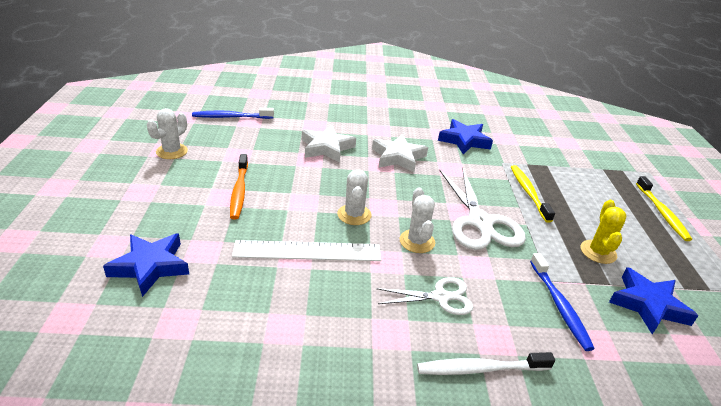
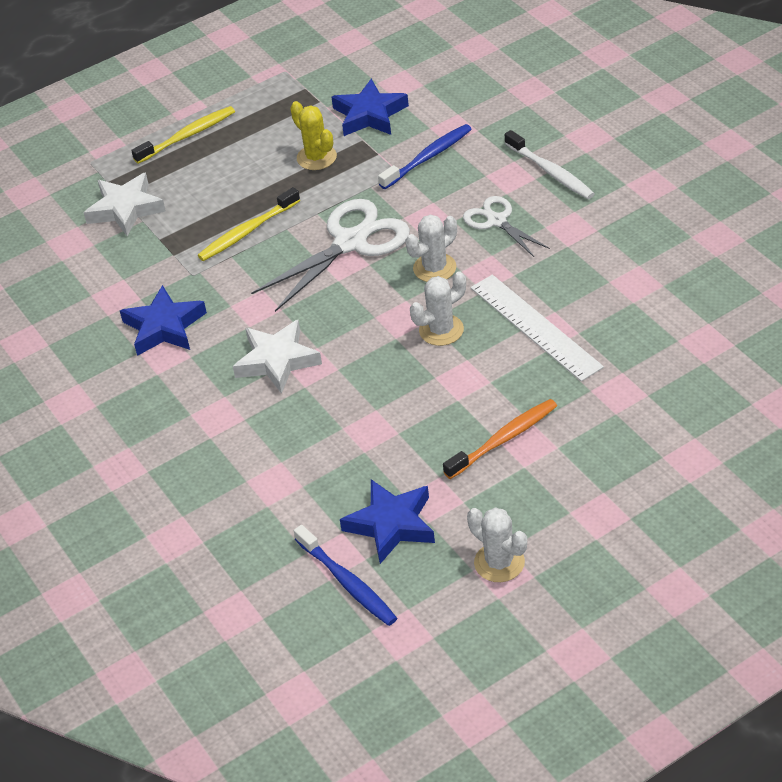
camera: 115 degrees left, 10 degrees up
(150, 266) = (678, 408): blue star -> blue star (391, 524)
(172, 151) = (499, 562): white cactus -> white cactus turned 45 degrees clockwise
(326, 148) = (325, 433): white star -> white star (125, 209)
(598, 252) = (316, 157): yellow cactus -> yellow cactus turned 75 degrees clockwise

